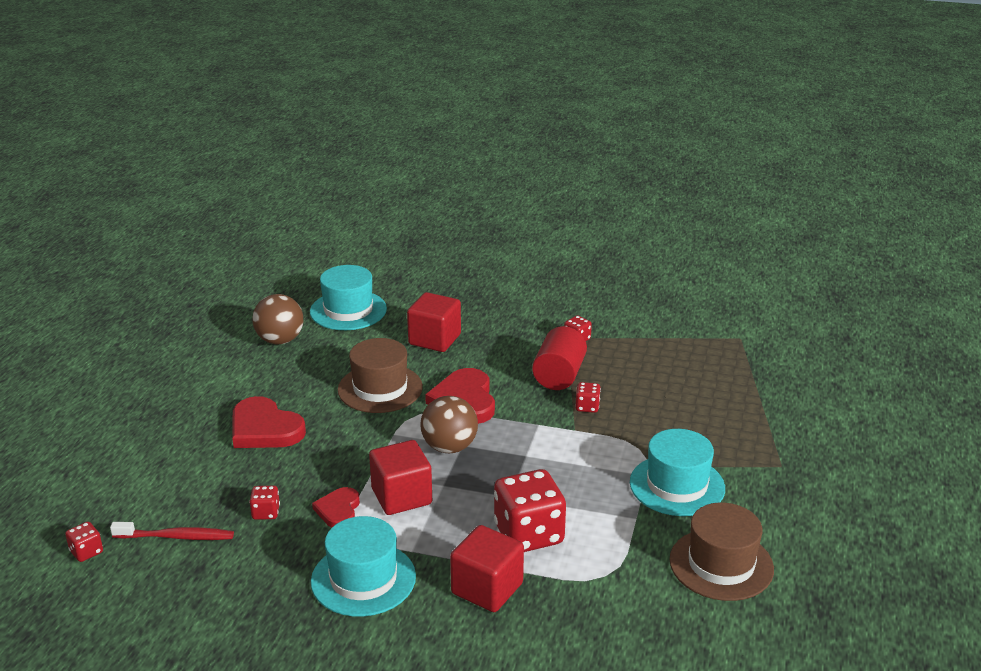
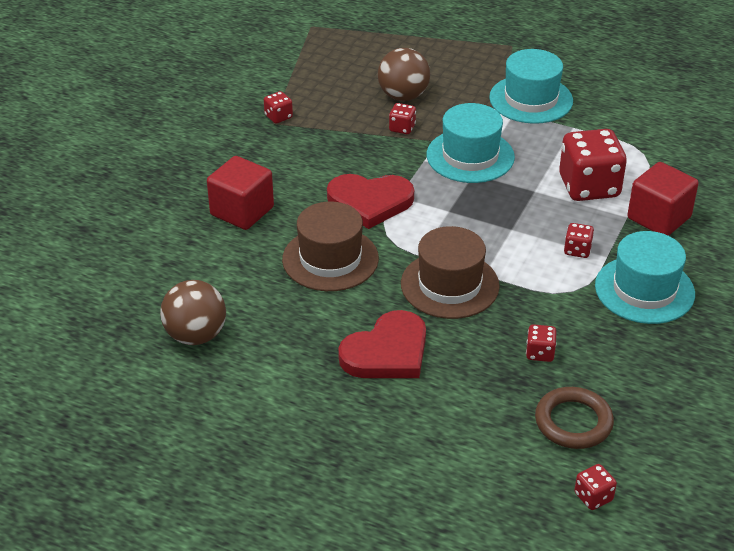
camera: 80 degrees left, 10 degrees up
(176, 537) = (573, 422): red toothbrush -> brown ring
(338, 510) = (541, 301): red heart -> none
(348, 310) = (147, 274): turquoise hat -> turquoise hat (470, 156)
(401, 496) = (525, 257): red cube -> none
(419, 530) = (577, 250): none -> red dice
(449, 447) = (450, 219): brown ball -> brown ball (403, 96)
(559, 376) = (343, 137): red cylinder -> none
(721, 564) = (633, 97): brown hat -> brown hat (449, 285)

